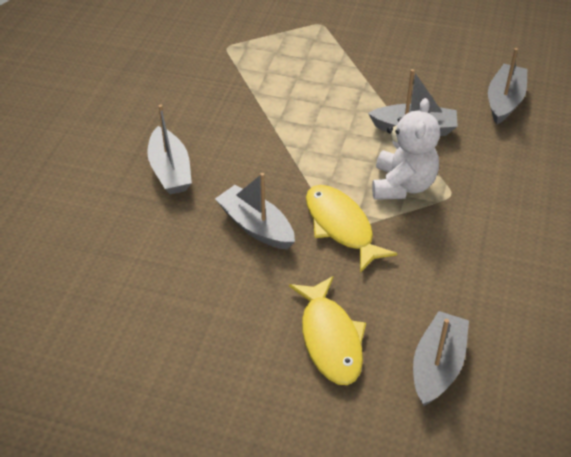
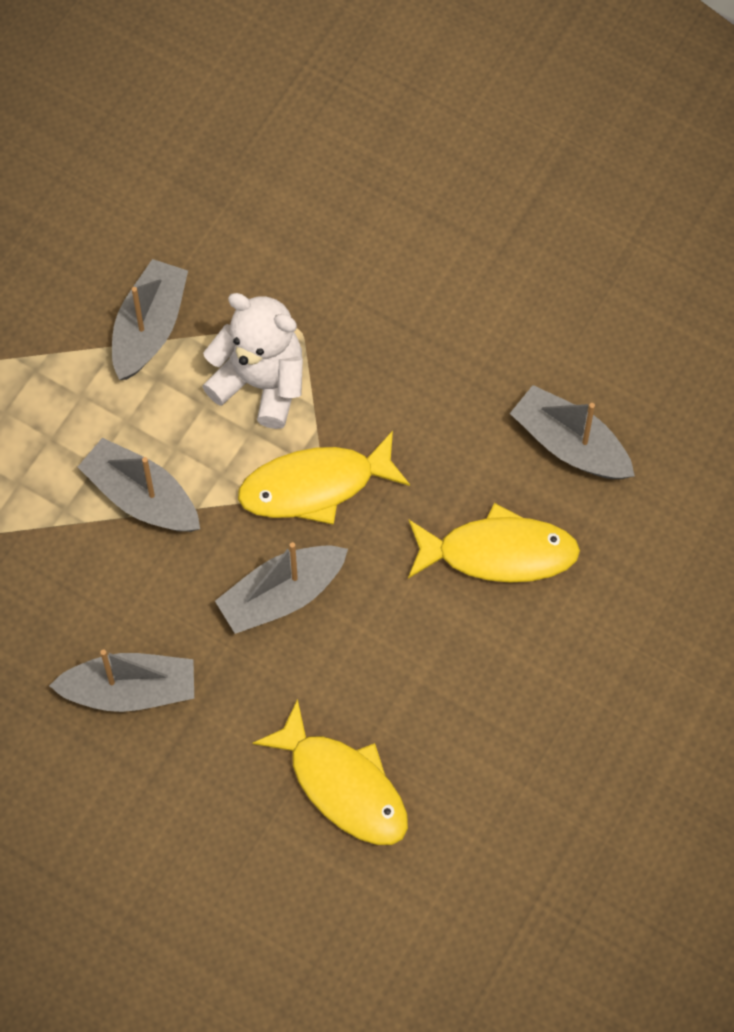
camera: 75 degrees left, 20 degrees up
(127, 286) = (343, 785): none -> yellow fish
(504, 101) = (129, 185): grey boat -> grey boat (141, 497)

